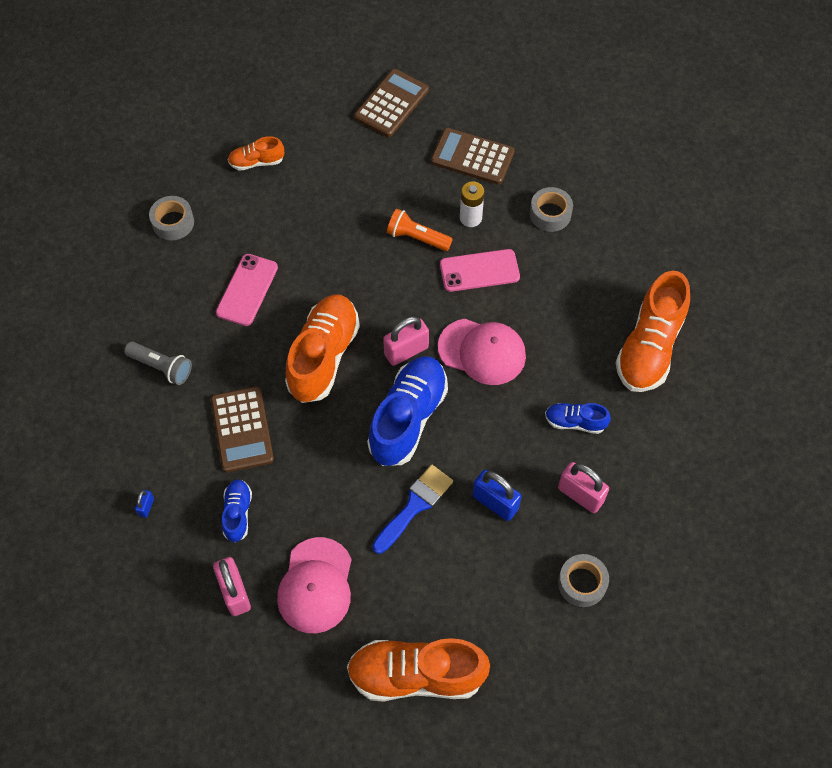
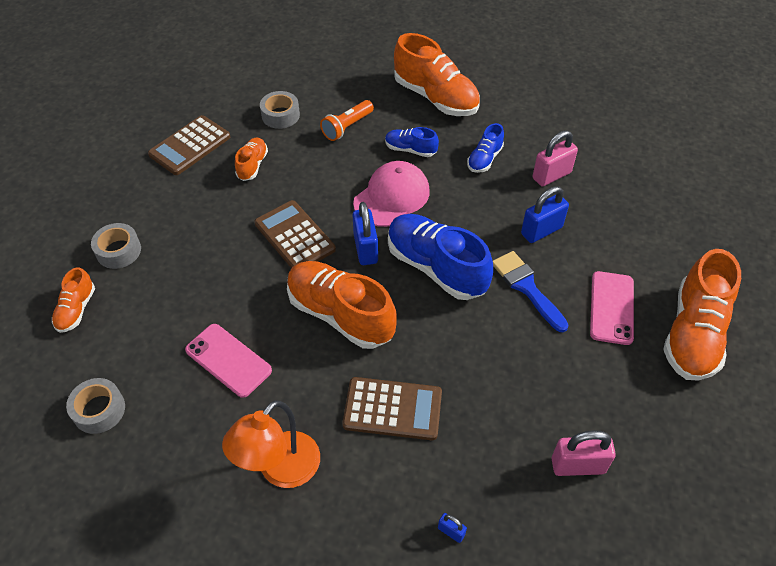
camera: 70 degrees left, 10 degrees down
(161, 367) = (281, 470): grey flashlight -> orange lamp
(237, 513) = (489, 439): blue shoe -> blue shoe (410, 150)
(316, 585) = (587, 389): pink cap -> none
(391, 104) = (90, 183): brown calculator -> brown calculator (295, 236)
(406, 351) = (365, 249): pink padlock -> blue padlock
(417, 238) = (250, 207): orange flashlight -> orange flashlight (347, 127)
(470, 218) = (252, 165): white battery -> orange shoe
(479, 271) = (310, 175): pink phone -> pink phone (611, 308)
(582, 583) = (630, 198): grey tape -> grey tape (118, 251)

